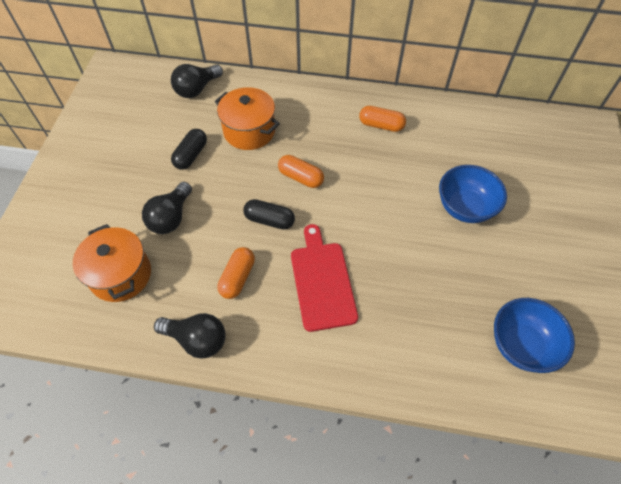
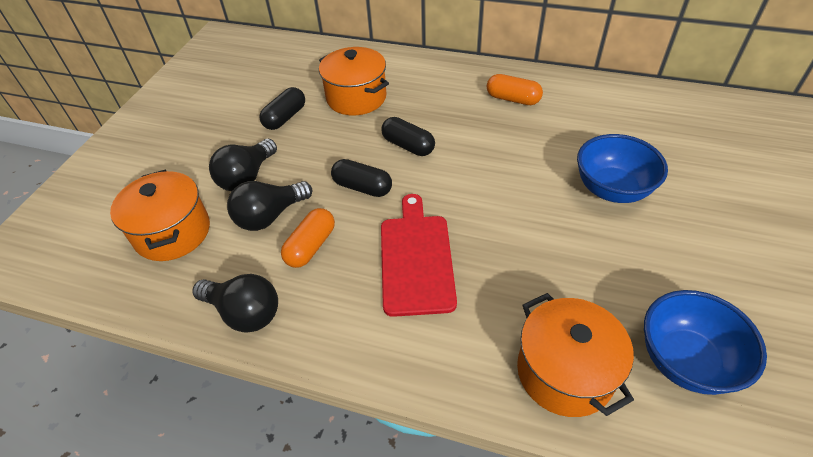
camera: 10 degrees right, 10 degrees down
(197, 89) = (306, 57): black light bulb -> black light bulb (270, 216)
(301, 177) = (408, 146): orange capsule -> black capsule
(440, 362) = (564, 372): none -> orange pot

